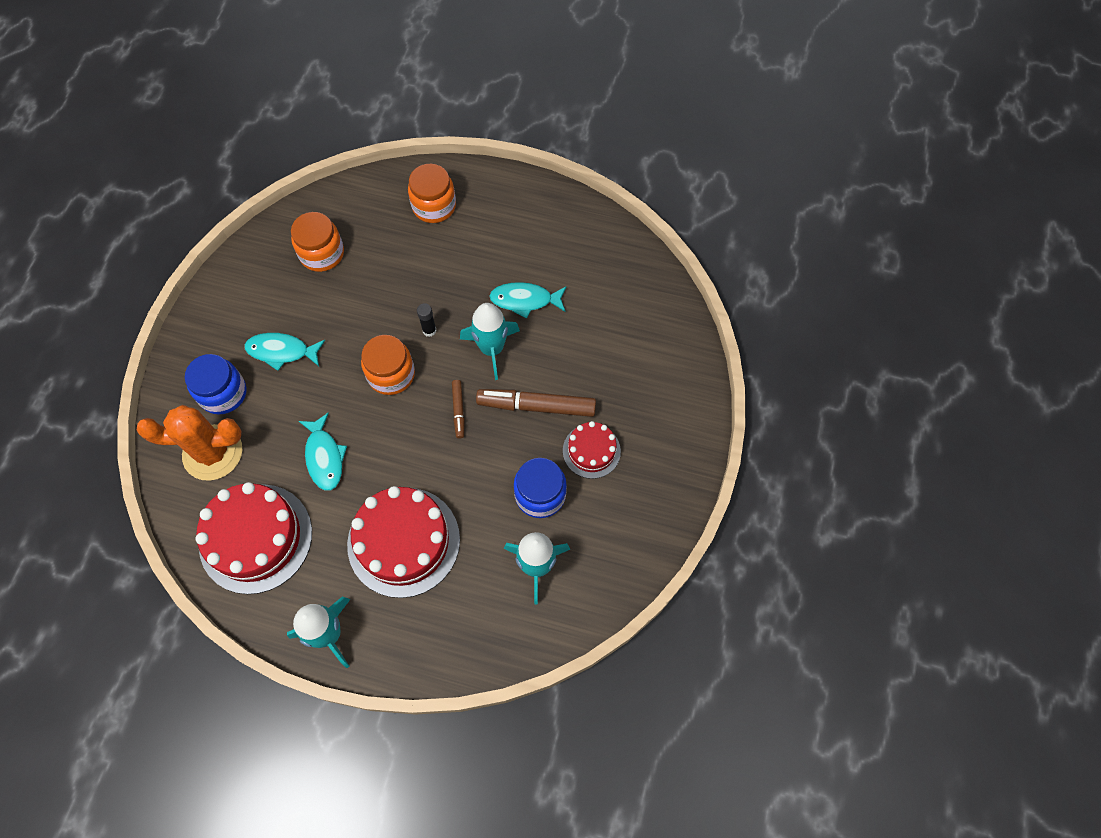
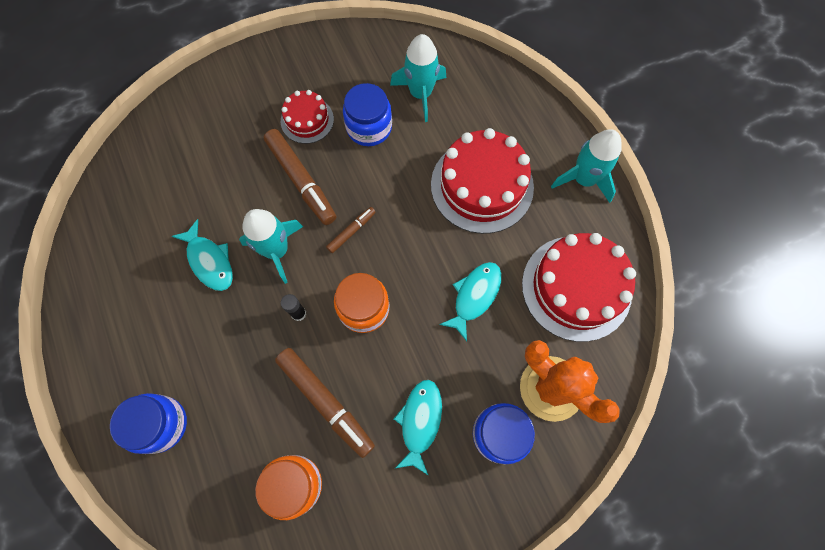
camera: 130 degrees left, 5 degrees up
(282, 351) = (420, 421): turquoise fish -> turquoise fish turned 135 degrees counterclockwise
(352, 305) = (326, 402): none -> brown marker
(434, 206) = (161, 424): orange jar -> blue jar

